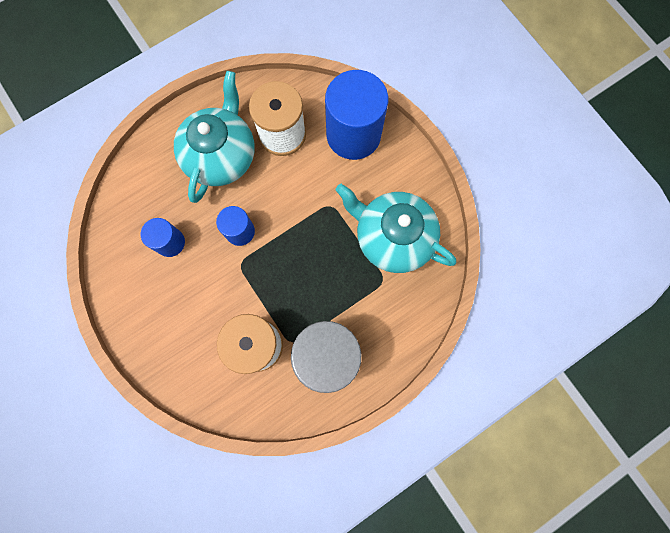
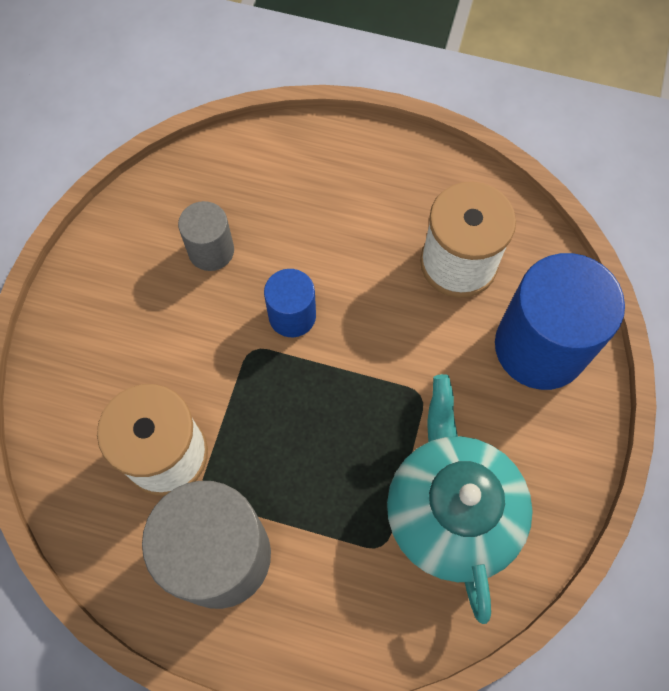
camera: 50 degrees right, 10 degrees down
(170, 242) = (211, 251): blue cylinder -> grey cylinder
(221, 155) = (367, 218): turquoise teapot -> none

